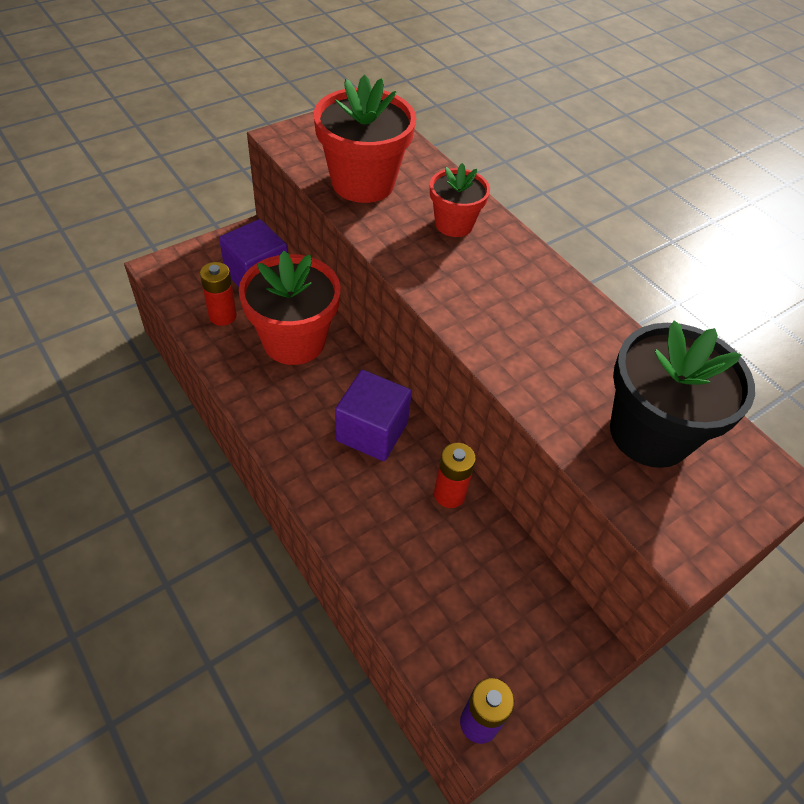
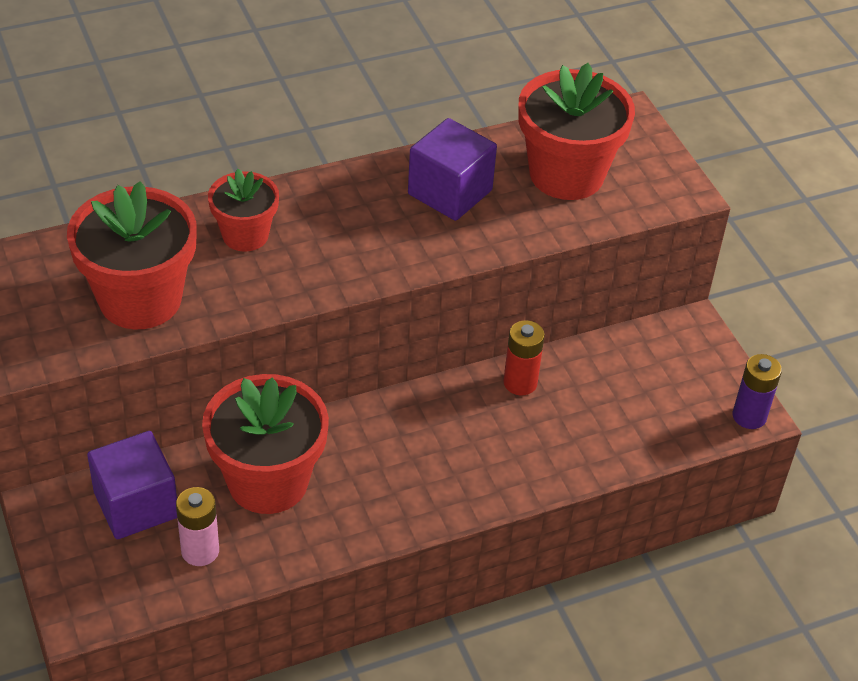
camera: 75 degrees left, 5 degrees down
(222, 316) = (200, 551): red battery -> pink battery
(372, 431) = (426, 430): purple cube -> purple cube (450, 192)
(650, 433) = (566, 174): black flower pot -> red flower pot

